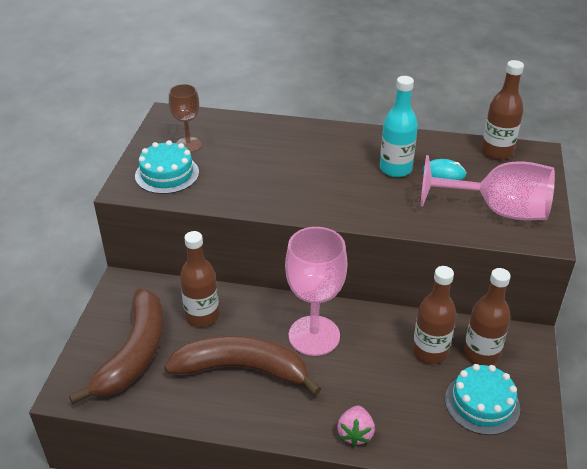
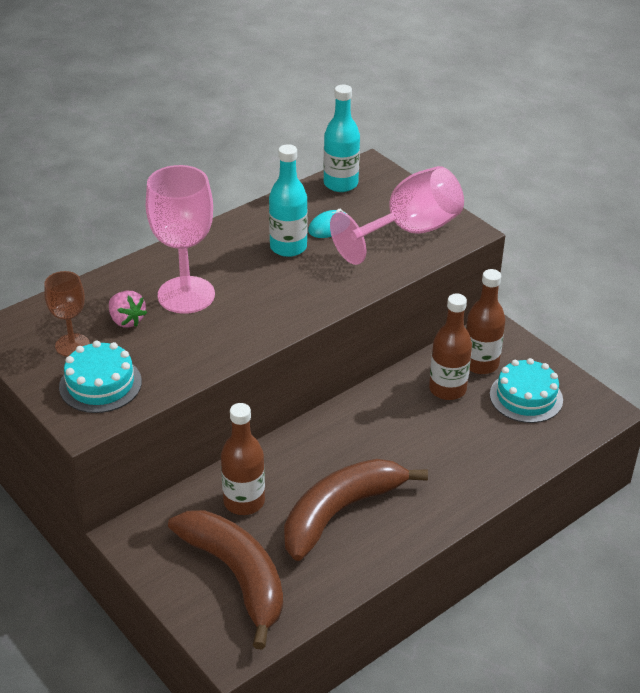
camera: 50 degrees left, 0 degrees up
(314, 335) = (353, 444): pink goblet -> pink goblet (186, 295)
(355, 433) = (481, 485): pink strawberry -> pink strawberry (126, 320)
(497, 152) = (340, 184): brown bottle -> turquoise bottle

